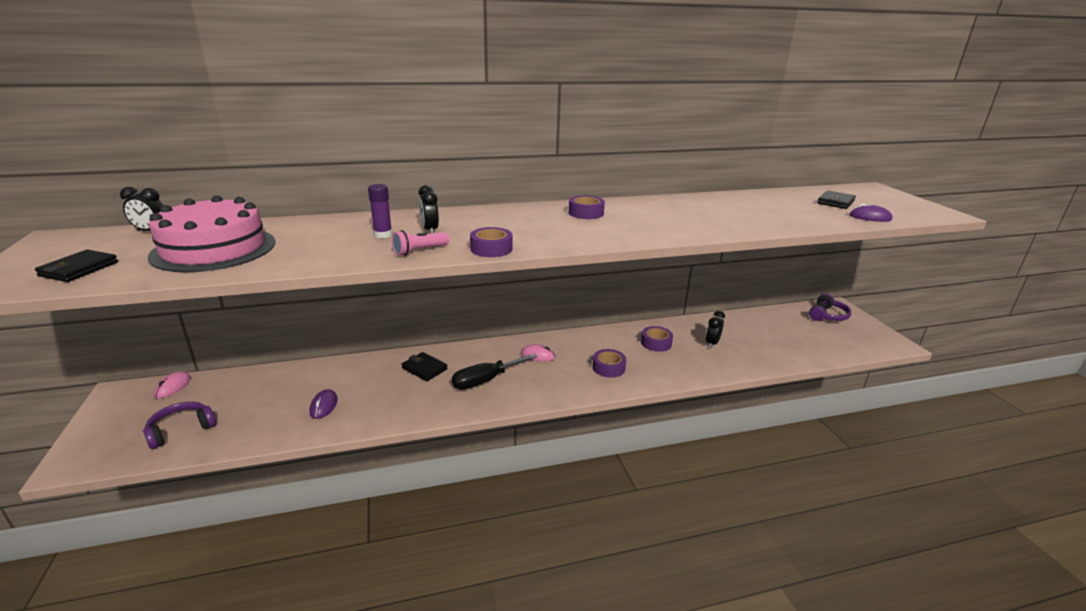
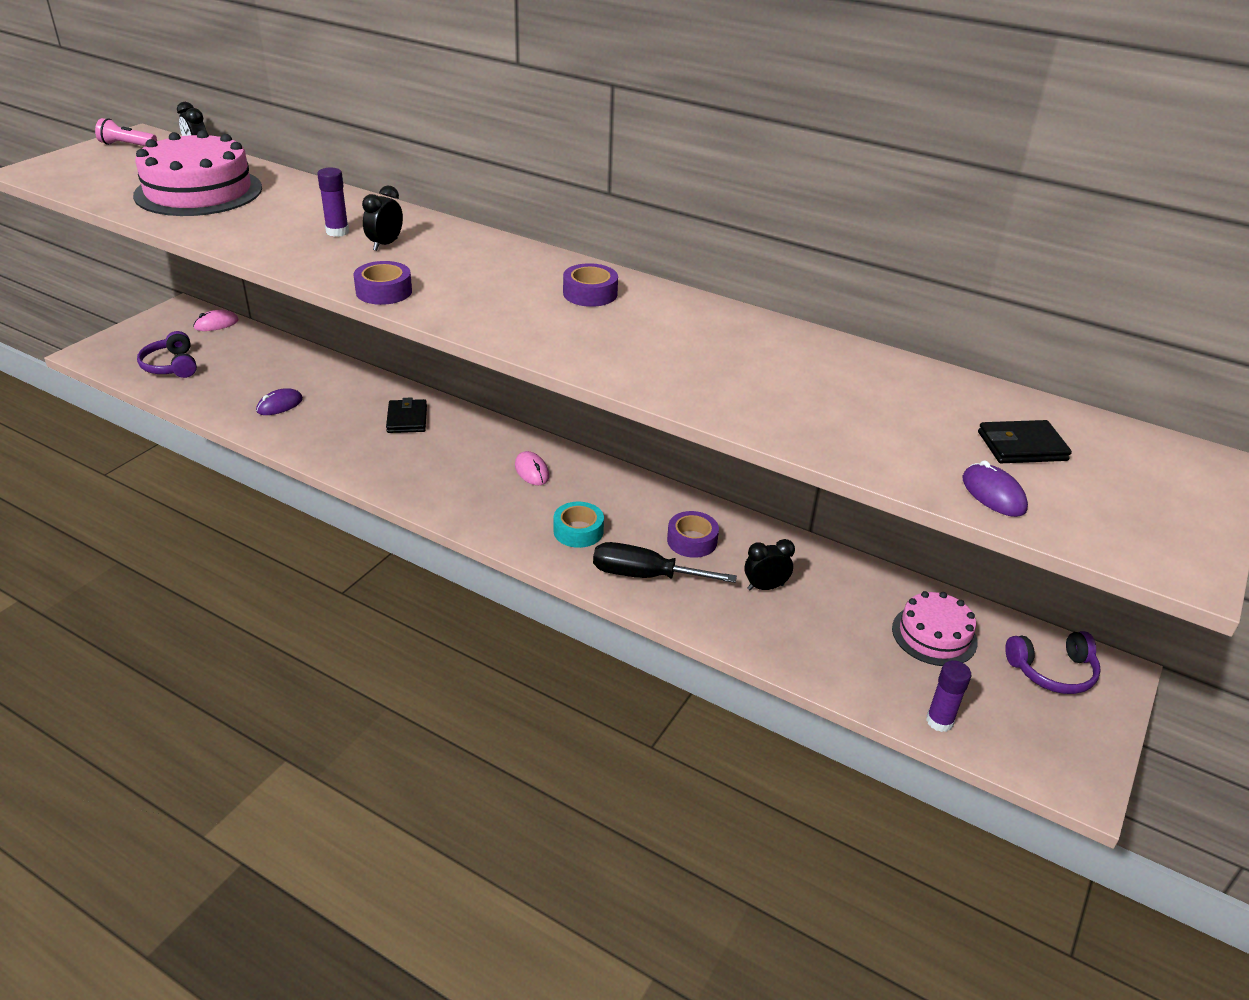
camera: 45 degrees right, 10 degrees up
(79, 269) = (96, 175): black wallet -> none
(181, 430) = (171, 366): purple headphones -> purple headphones turned 120 degrees counterclockwise
(419, 251) = (323, 264): pink flashlight -> pink flashlight (127, 145)
(485, 380) = (436, 465): black screwdriver -> black screwdriver (645, 575)
(608, 368) = (578, 531): purple tape -> turquoise tape
(783, 325) = (934, 635): none -> pink cake
(839, 352) = (939, 721): none -> purple glue stick

